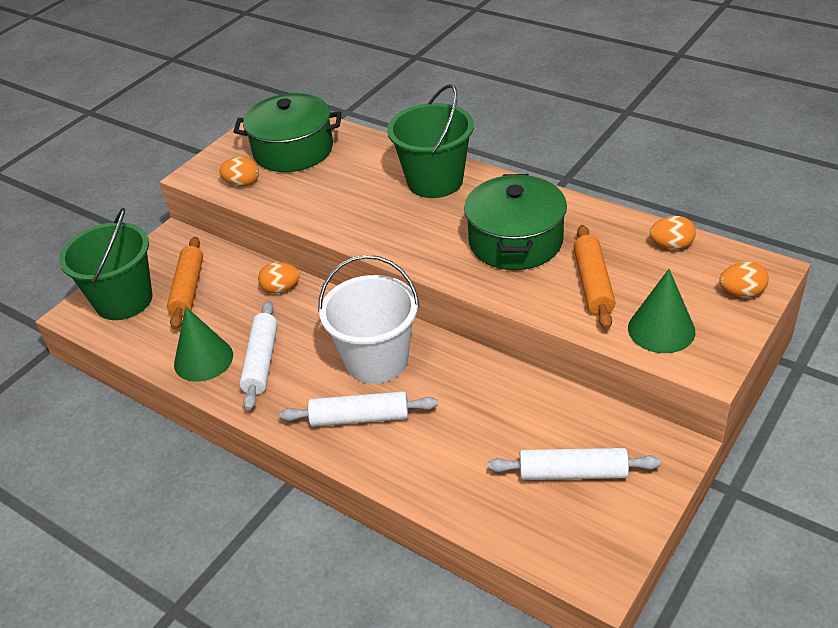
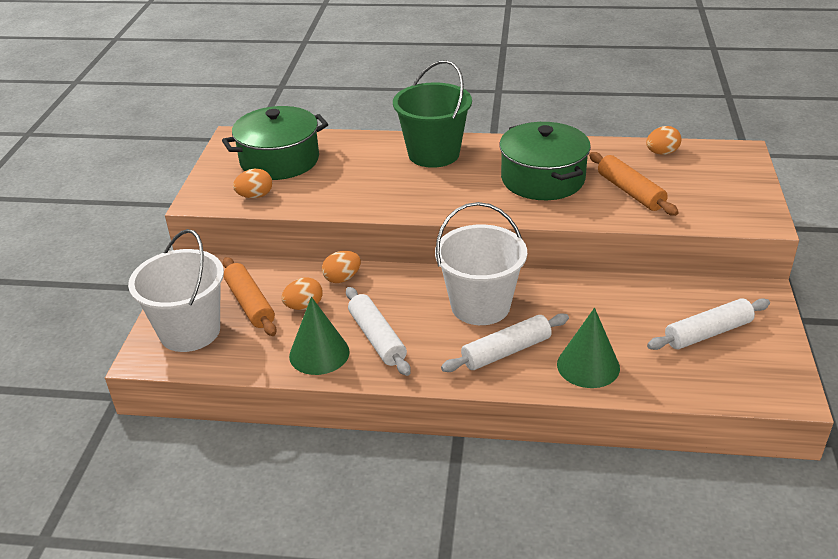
camera: 30 degrees left, 5 degrees down
(124, 300) = (190, 331): green bucket -> white bucket
(661, 329) = (708, 207): green cone -> green cone (588, 366)
(741, 293) = (739, 170): orange egg -> orange egg (304, 306)

